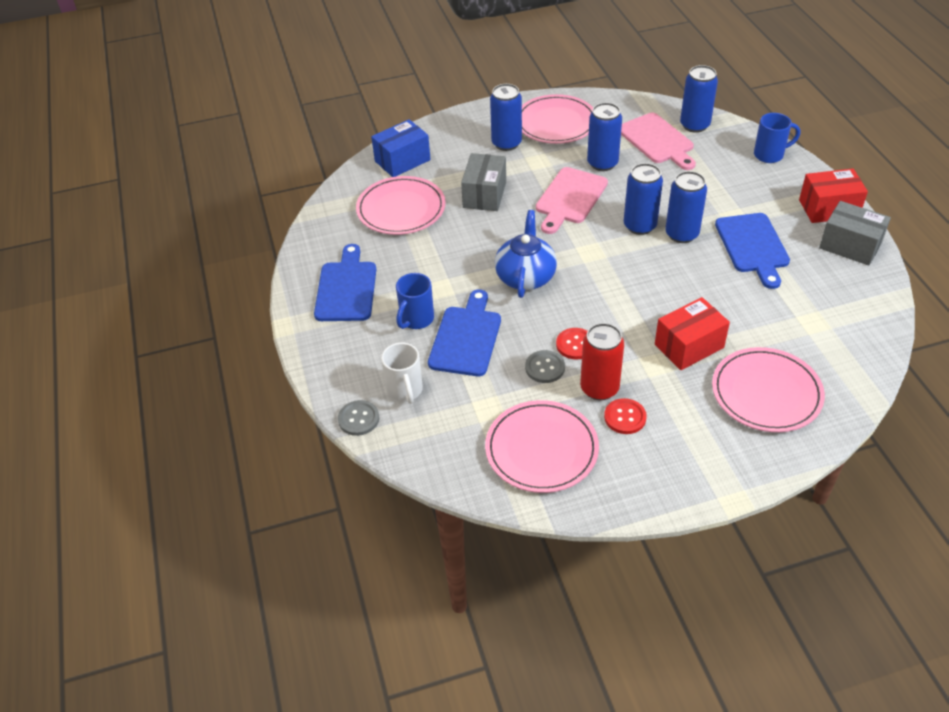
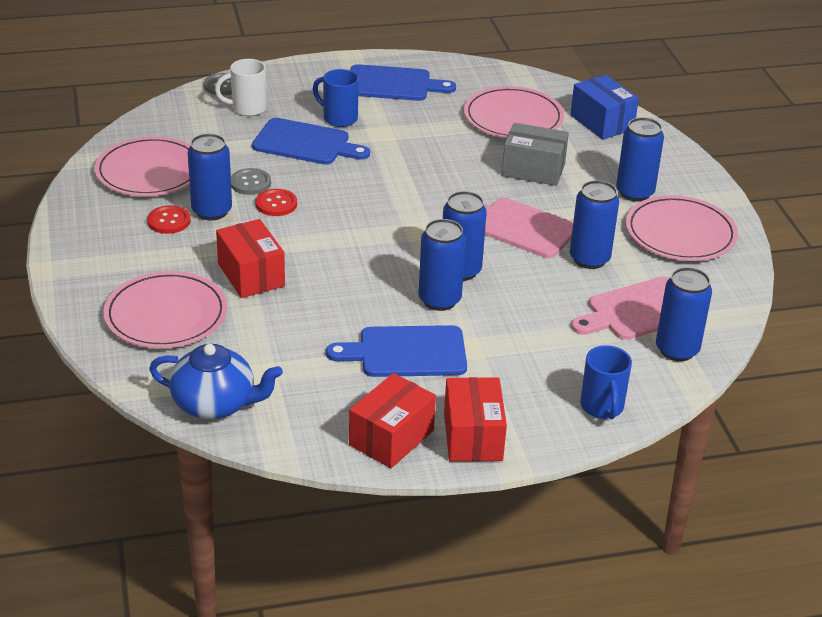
camera: 90 degrees right, 10 degrees down
(525, 276) = (387, 184): blue teapot -> blue teapot (215, 404)
(599, 388) = (212, 211): red can -> blue can
(850, 246) = (391, 438): grey box -> red box

